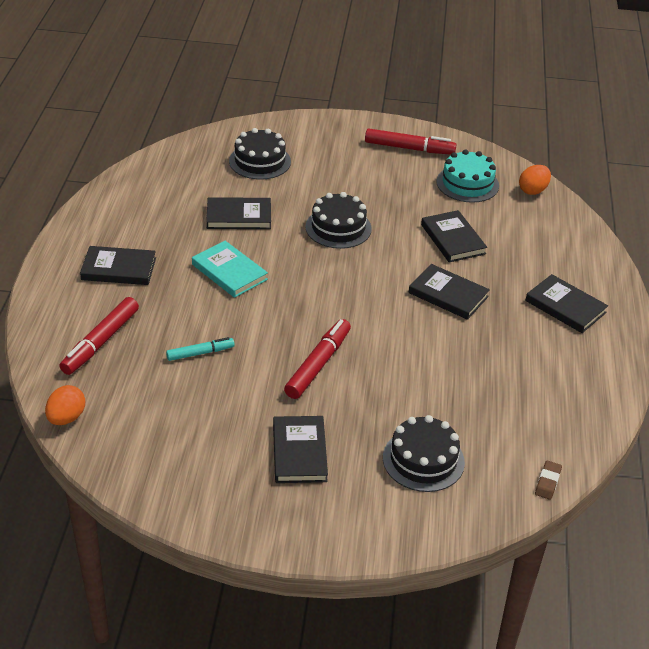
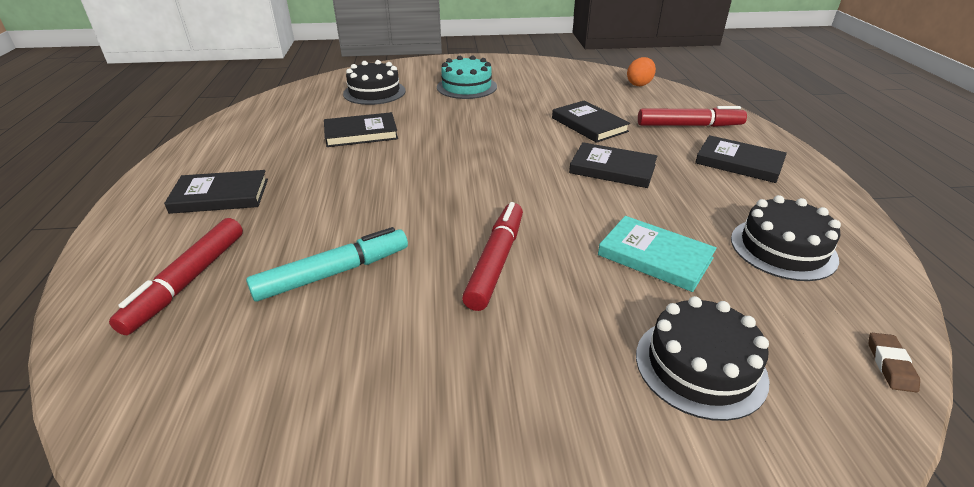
camera: 10 degrees left, 5 degrees down
(66, 418) = (113, 408): orange egg -> none
(200, 353) = (333, 273): turquoise marker -> turquoise marker, size x1.66
(229, 272) = (359, 181): turquoise book -> turquoise book (655, 256)
(299, 452) = (513, 392): black book -> none
(338, 228) = (469, 130): black cake -> black cake (783, 248)
(409, 148) = (512, 70): red marker -> red marker (689, 125)
(467, 183) = (578, 86): turquoise cake -> turquoise cake (466, 87)

